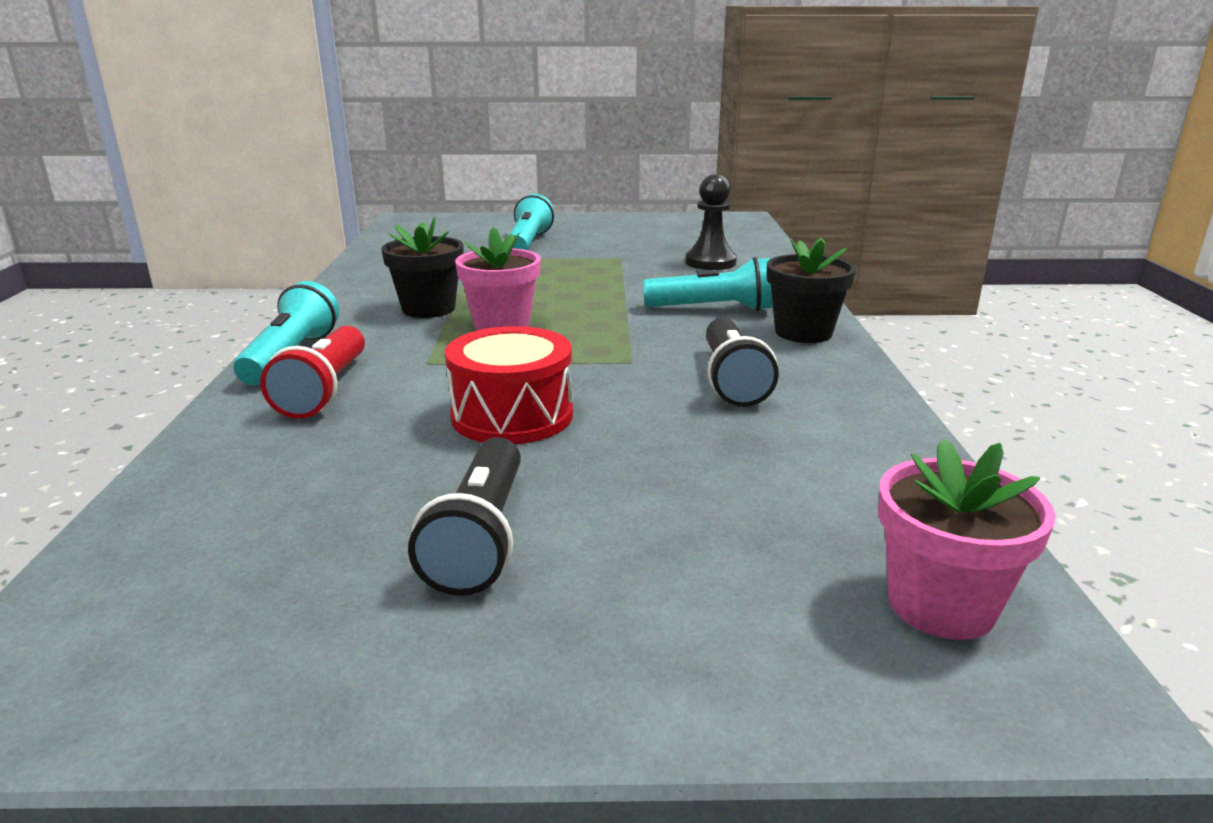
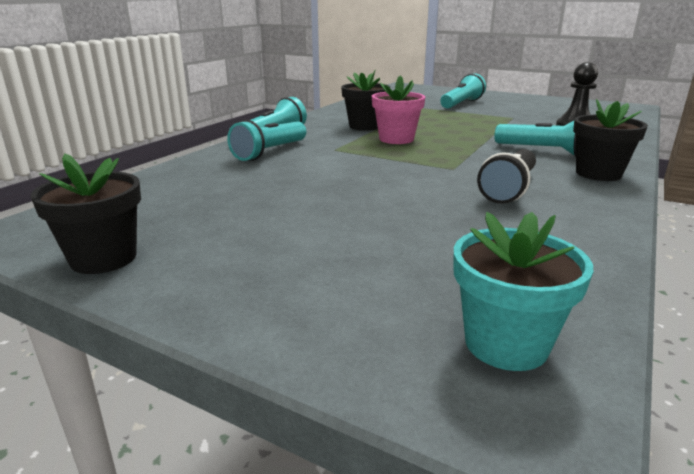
camera: 30 degrees right, 0 degrees up
(268, 682) = (103, 258): none -> black flower pot
(324, 390) = (269, 152): red flashlight -> turquoise flashlight
(480, 537) = (264, 229): black flashlight -> none
(512, 415) = (349, 180): red drum -> none
(941, 605) = (506, 344): pink flower pot -> turquoise flower pot

